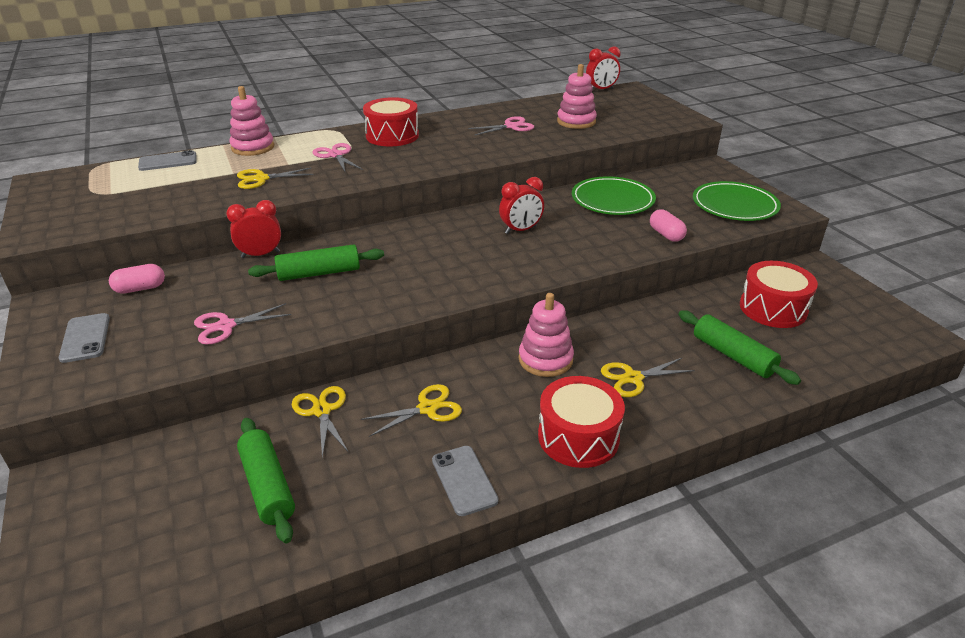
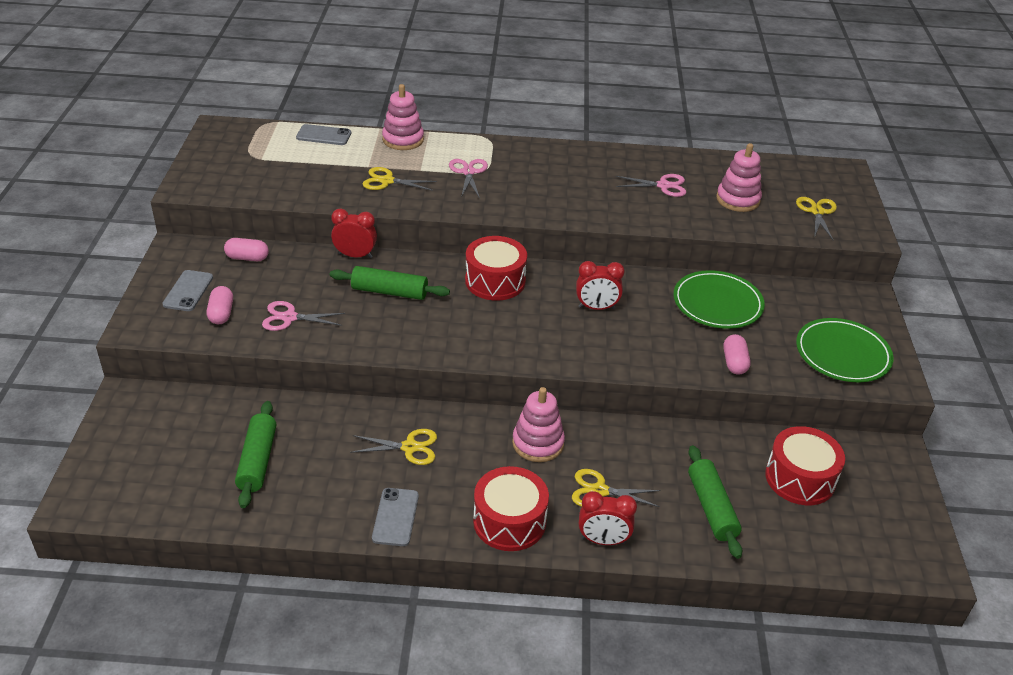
camera: 25 degrees right, 5 degrees up
(141, 346) = (221, 313): none -> pink capsule
(322, 411) = (330, 416): yellow scissors -> yellow scissors (817, 212)
(392, 136) = (537, 163): red drum -> red drum (495, 281)
(601, 90) = (808, 161): red clock -> red clock (603, 540)

